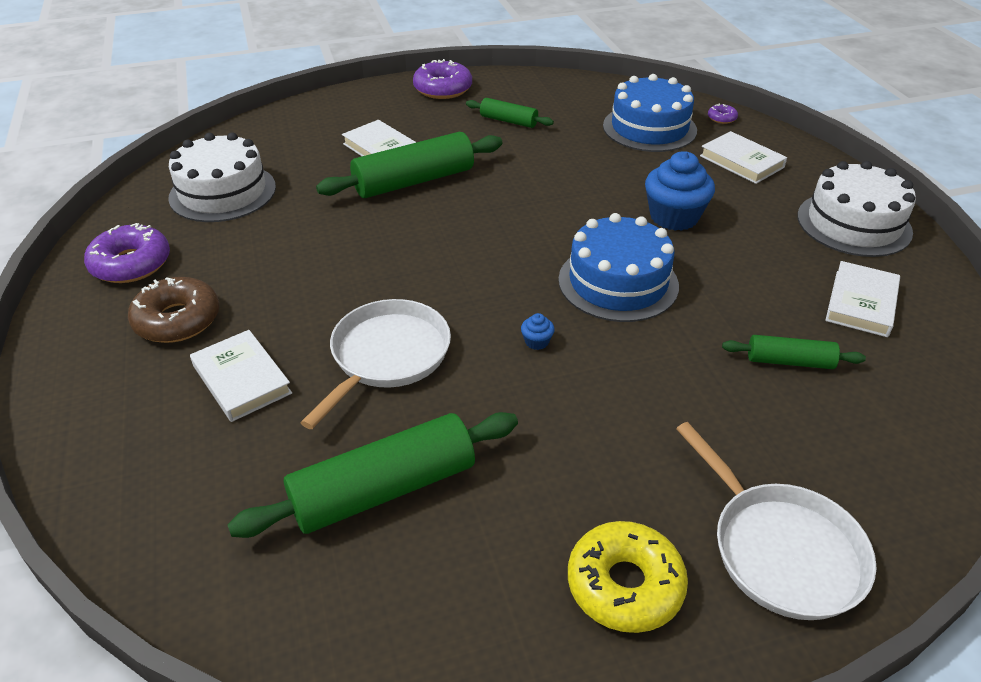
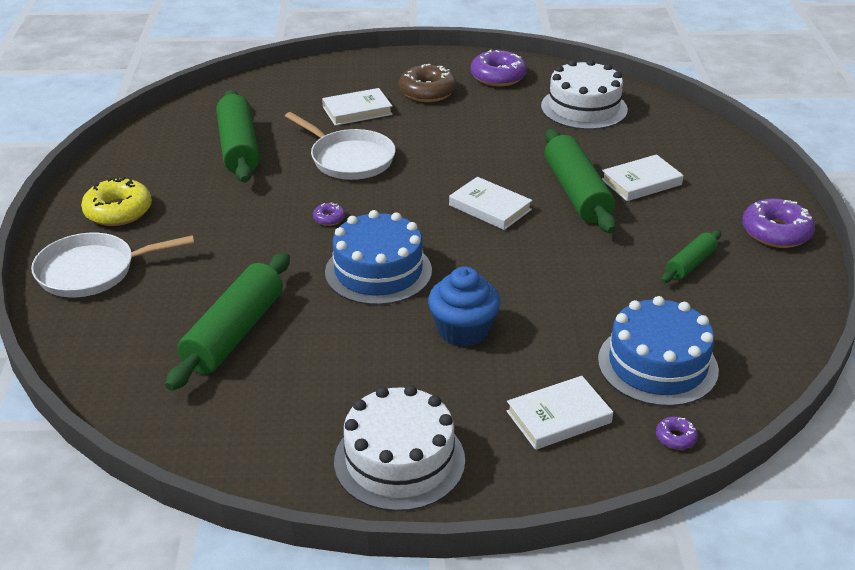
camera: 105 degrees right, 5 degrees down
(537, 342) = (329, 218): blue cupcake -> purple donut
(789, 361) = (234, 333): green rolling pin -> green rolling pin, size x1.87
(861, 303) = (275, 406): white book -> white book (490, 207)

